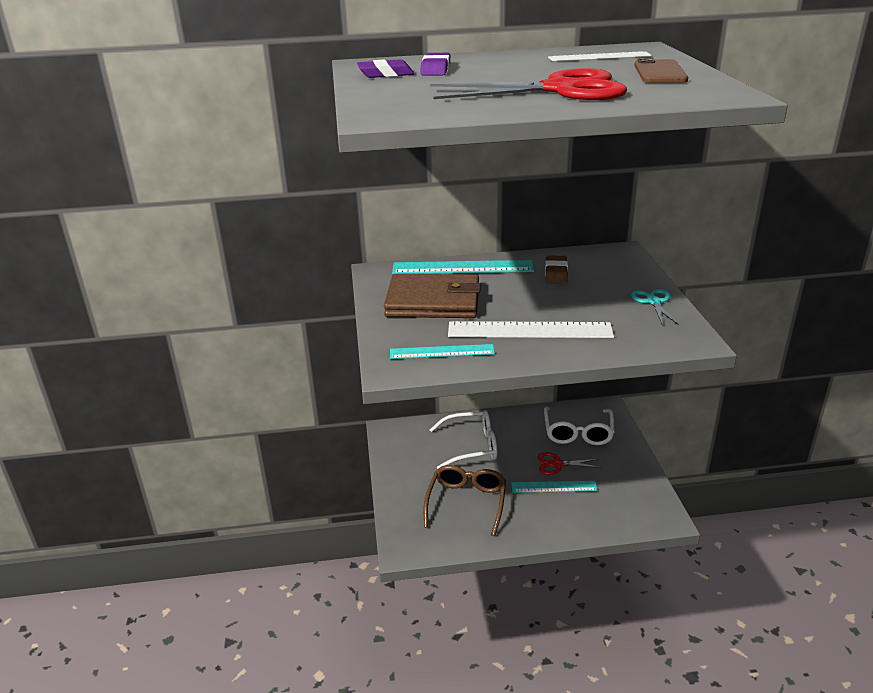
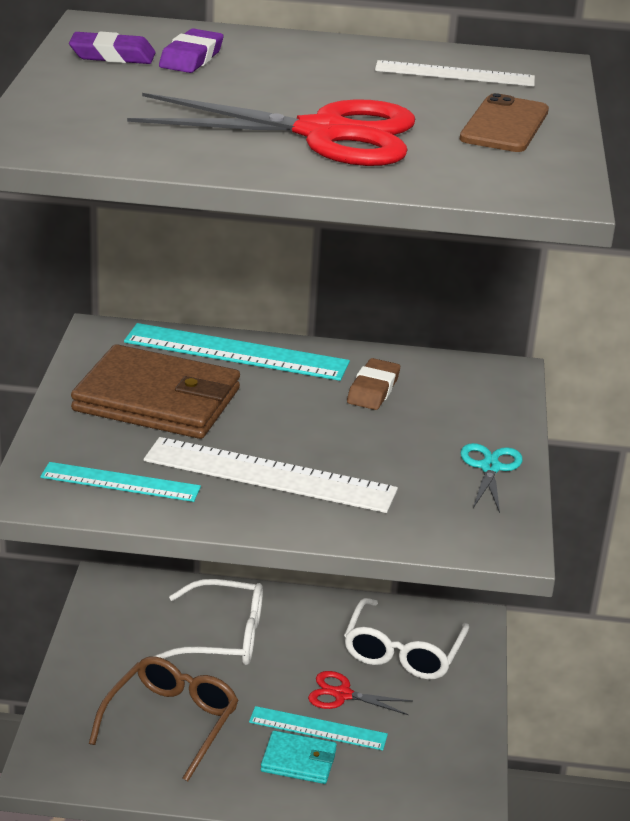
camera: 10 degrees right, 0 degrees up
(553, 508) = (299, 761): none -> turquoise wallet

